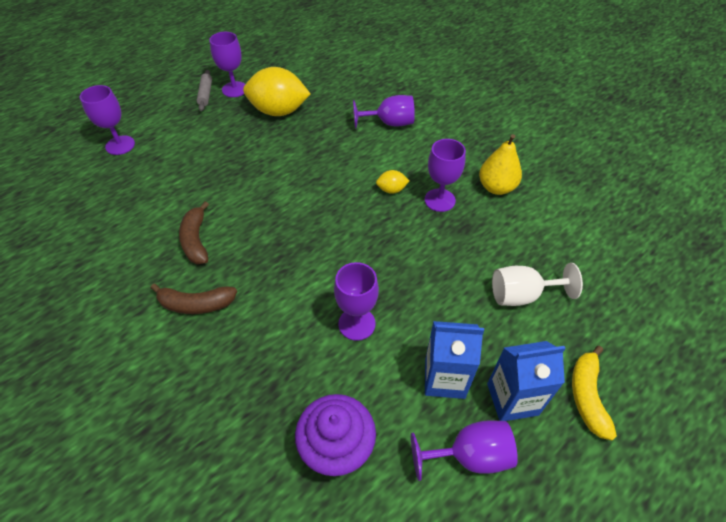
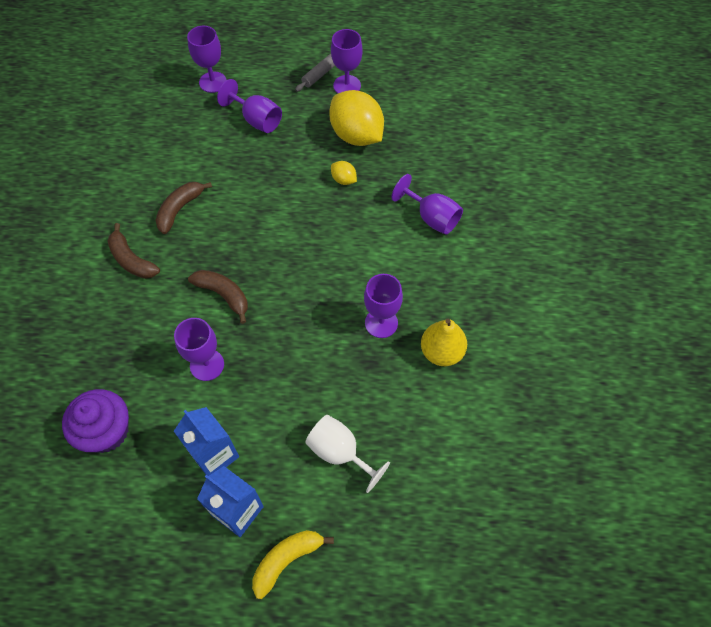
camera: 45 degrees right, 10 degrees up
(308, 268) = (223, 295): none -> brown banana
(391, 190) = (356, 282): yellow lemon -> yellow lemon (343, 180)
(470, 455) = (169, 514): purple goblet -> purple goblet (257, 120)

